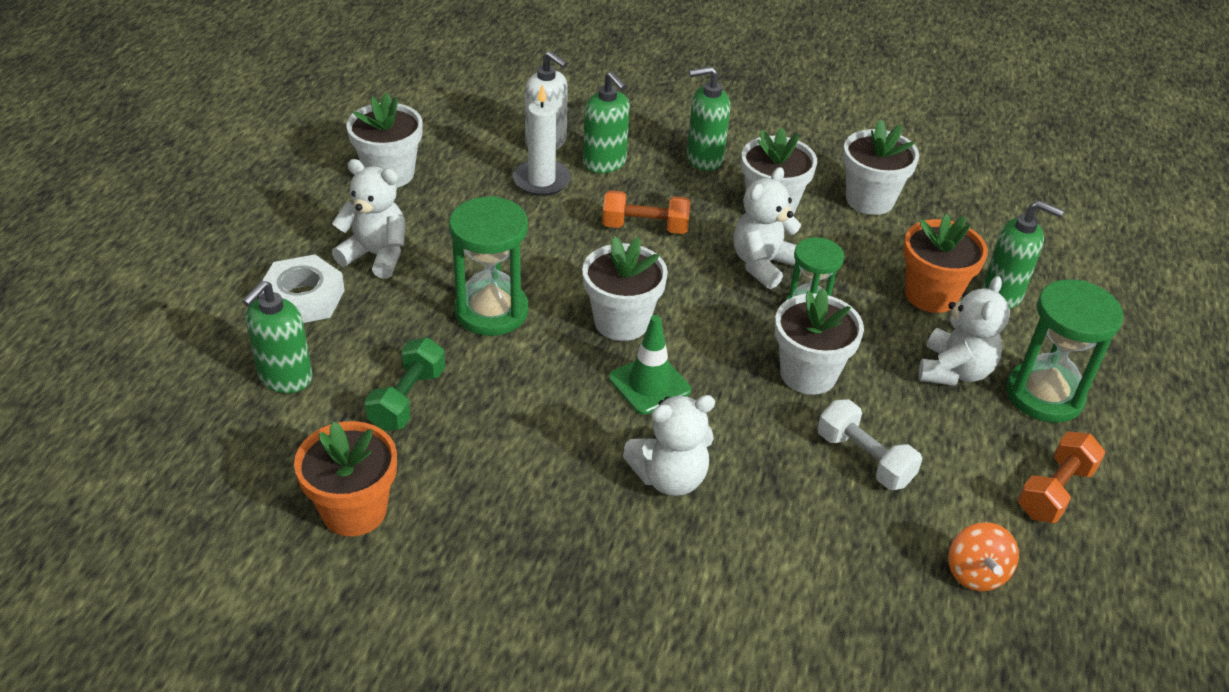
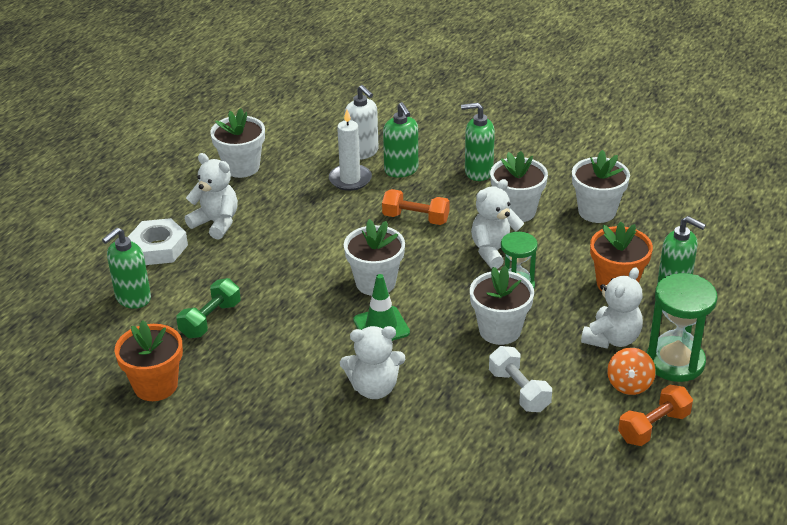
camera: 15 degrees right, 5 degrees down
(491, 311) = (285, 267): green hourglass -> none
(975, 573) = (570, 473): orange spinning top -> orange spinning top (629, 385)

